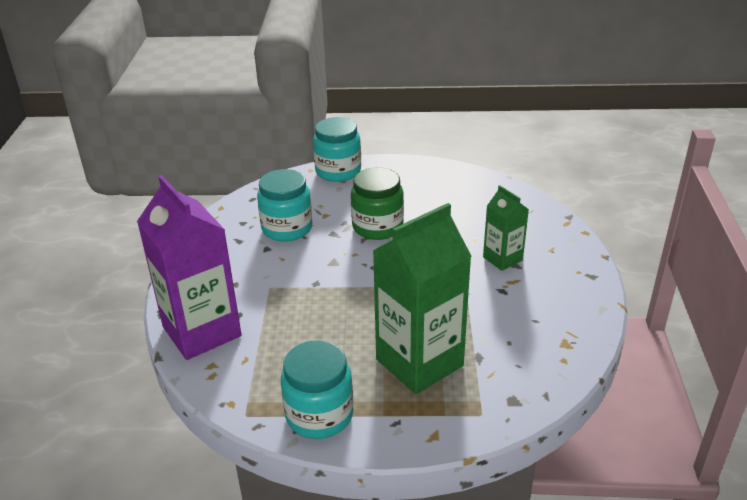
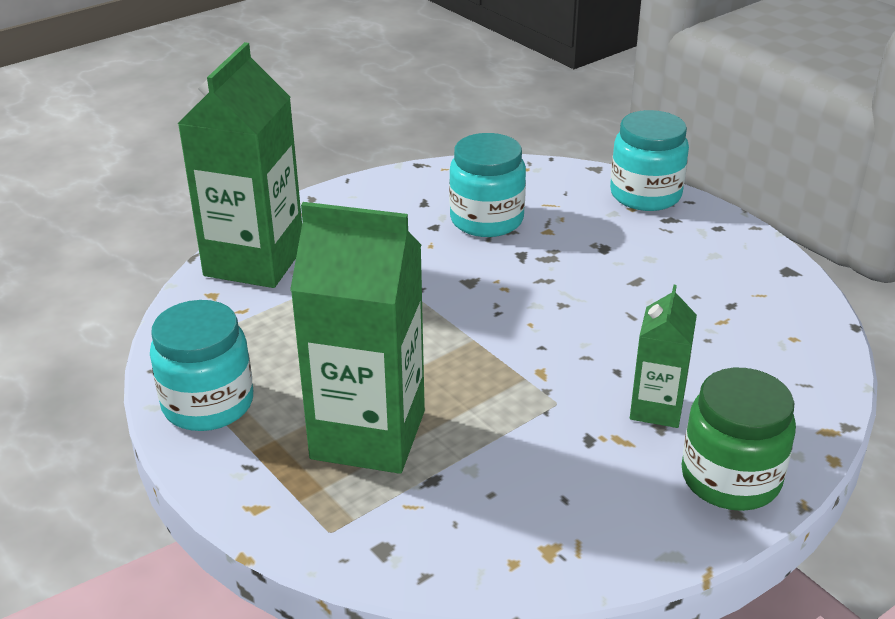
camera: 50 degrees right, 0 degrees up
(202, 331) = (254, 261): purple carton -> green carton
(377, 227) = (579, 277): green jar -> green jar (730, 478)

